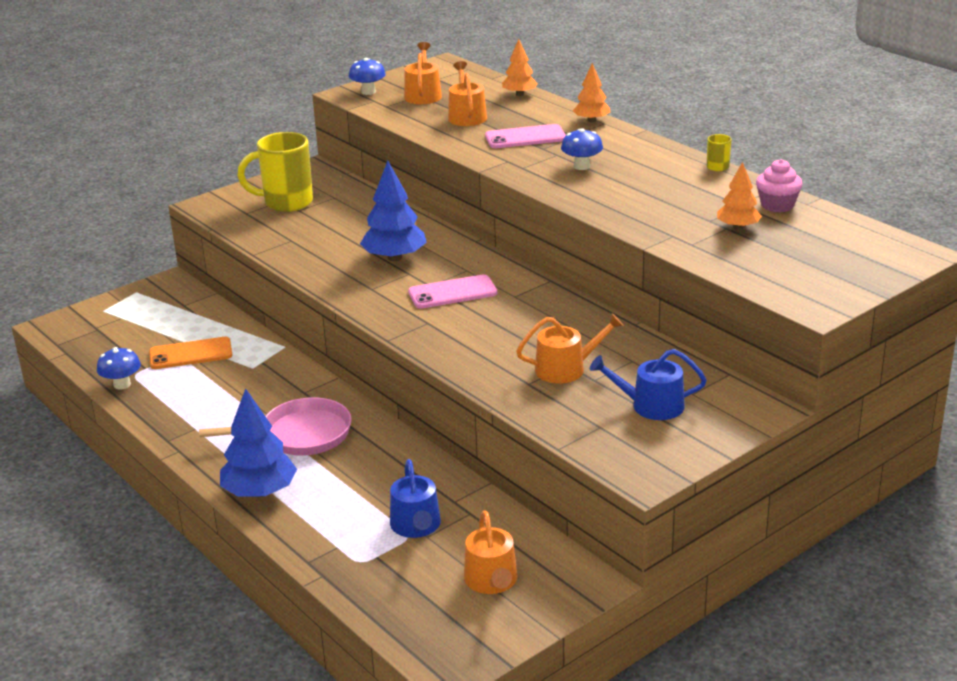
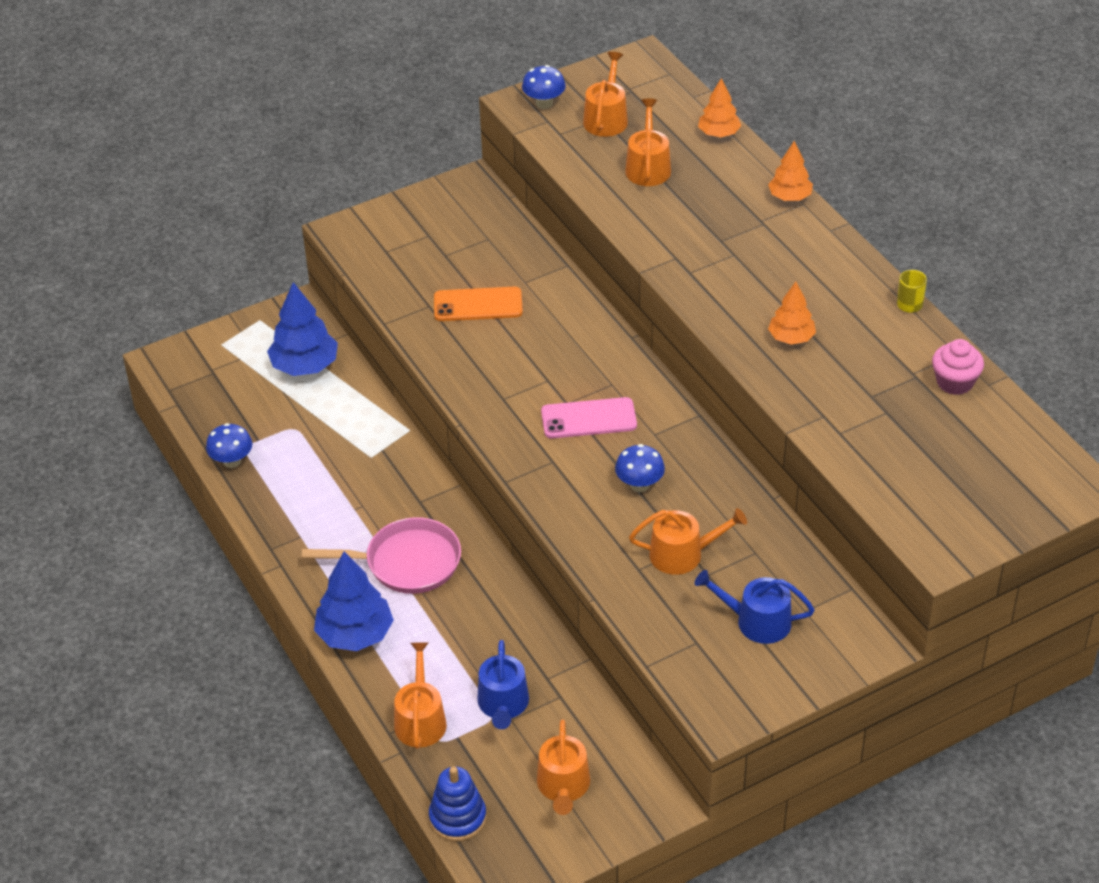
camera: 10 degrees right, 15 degrees up
(191, 354) = (308, 426): orange phone -> orange phone (478, 305)
(286, 203) = (433, 240): yellow mug -> none
(337, 547) = (420, 719): none -> orange watering can
(391, 620) = (457, 818): none -> blue stacking toy
(394, 258) = (537, 352): blue tree -> blue tree (305, 366)
(525, 137) = (706, 218): pink phone -> none
(581, 166) = (756, 280): blue mushroom -> blue mushroom (639, 484)
(738, 227) = (899, 413): orange tree -> orange tree (791, 338)

